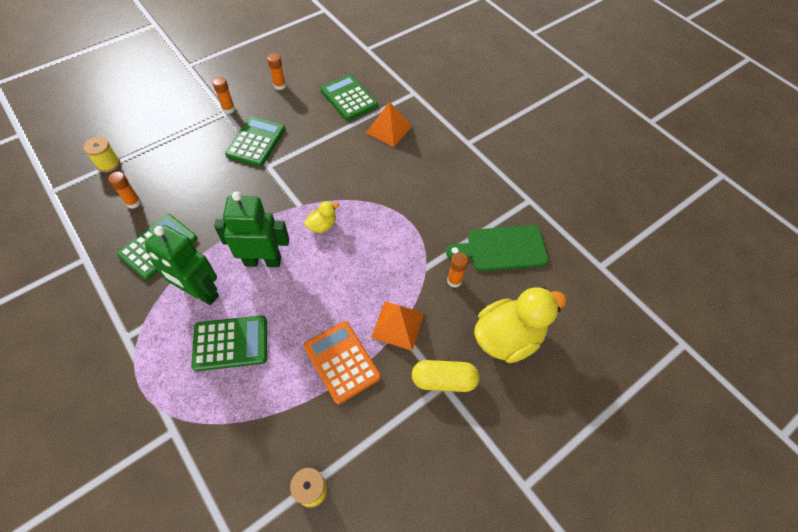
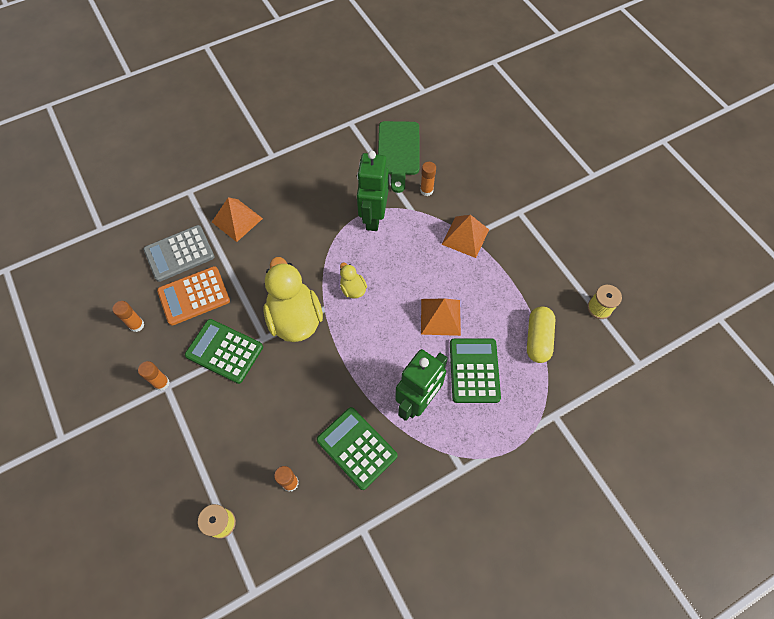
camera: 80 degrees left, 5 degrees up
(263, 261) = (387, 343): green robot -> green robot (373, 217)
(293, 306) = (440, 317): none -> orange pyramid
(341, 361) = (496, 281): orange calculator -> orange calculator (194, 296)
(349, 98) = (179, 253): green calculator -> grey calculator
(443, 380) = (515, 211): yellow capsule -> yellow capsule (538, 339)
(507, 337) = (481, 163): yellow duck -> yellow duck (295, 318)

